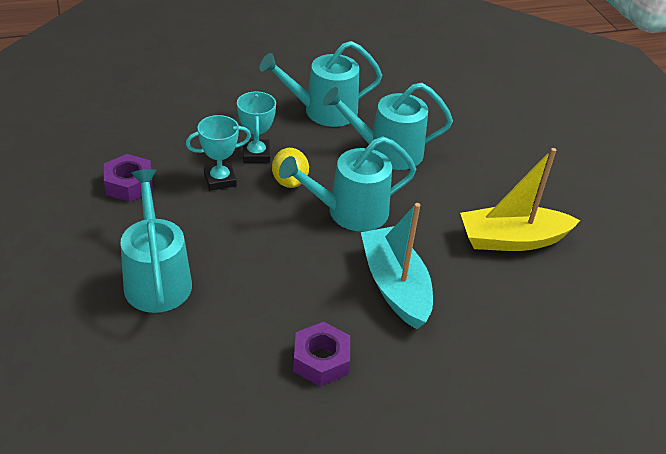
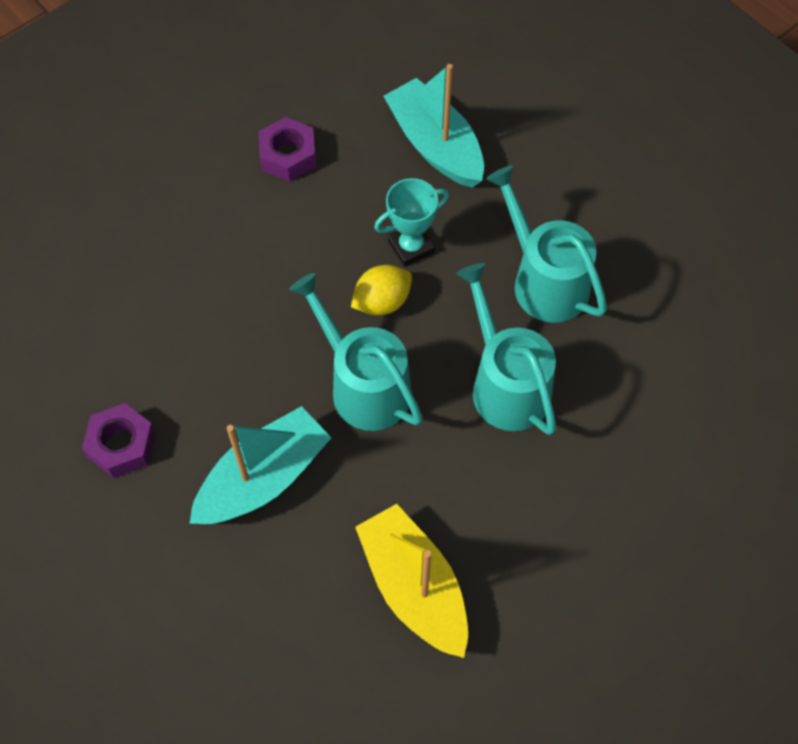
camera: 70 degrees right, 20 degrees up
(157, 279) = (163, 251): turquoise watering can -> none
(184, 117) = (435, 145): none -> turquoise boat
(220, 180) = (344, 233): turquoise trophy -> none

